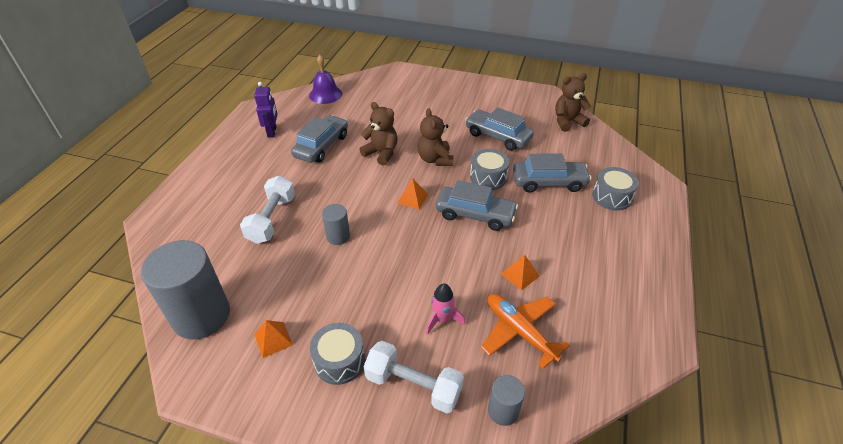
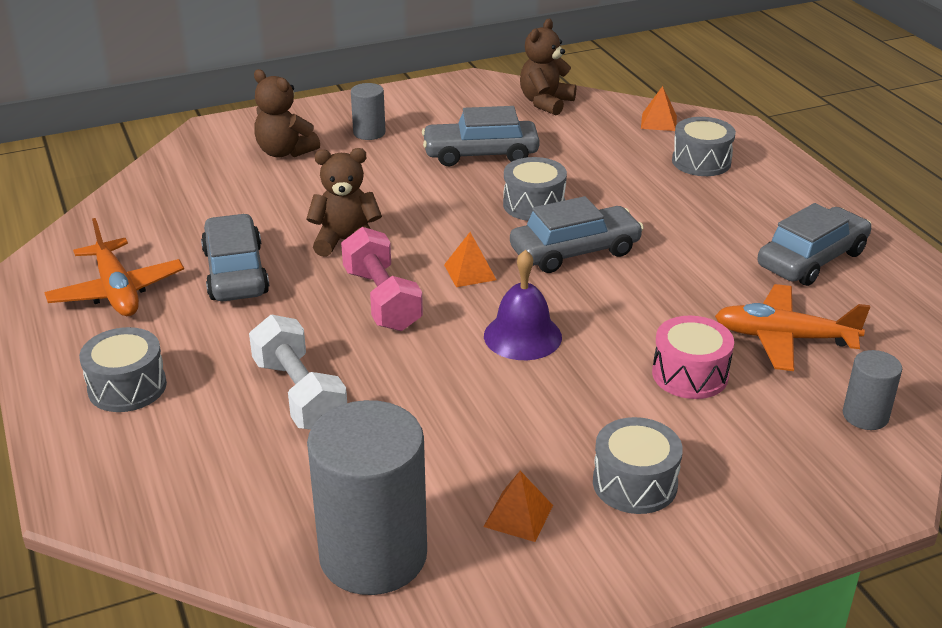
camera: 40 degrees left, 10 degrees down
(223, 178) = (127, 387): none -> grey drum
(272, 132) = (117, 291): purple robot -> orange plane
(325, 94) = (134, 205): purple bell -> purple bell (522, 336)
(338, 236) = (432, 363): grey cylinder -> grey cylinder (369, 133)
(359, 191) = (382, 299): none -> pink dumbbell
(413, 385) = (749, 452): white dumbbell -> none
(435, 159) = (434, 215): brown teddy bear -> brown teddy bear (285, 152)
(442, 319) = (690, 374): pink rocket -> pink drum
(520, 274) = (710, 285): orange pyramid -> orange pyramid (658, 122)
(549, 182) = (613, 178): grey car -> grey car (812, 259)

